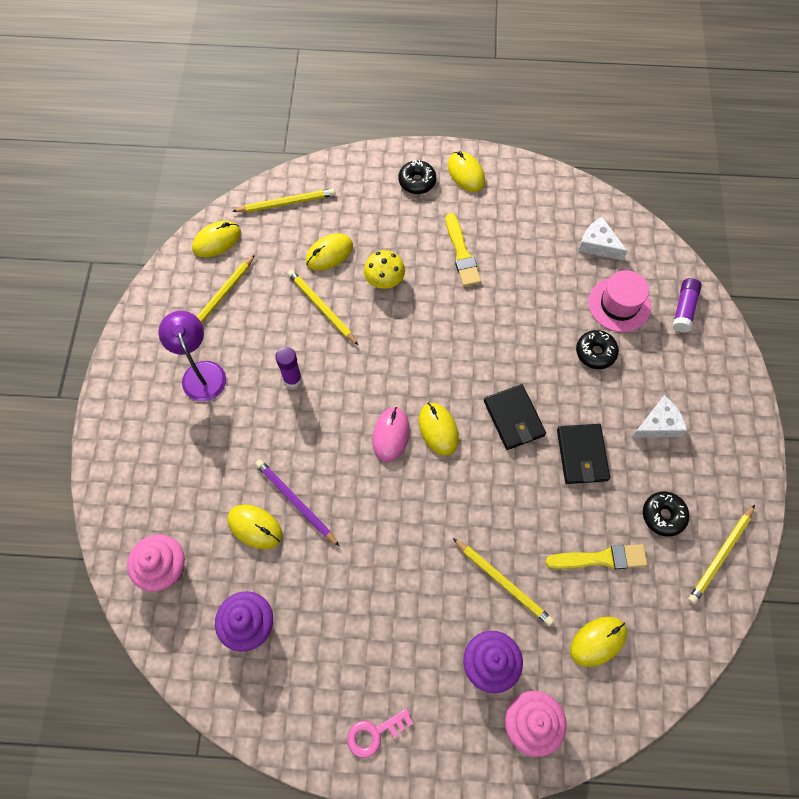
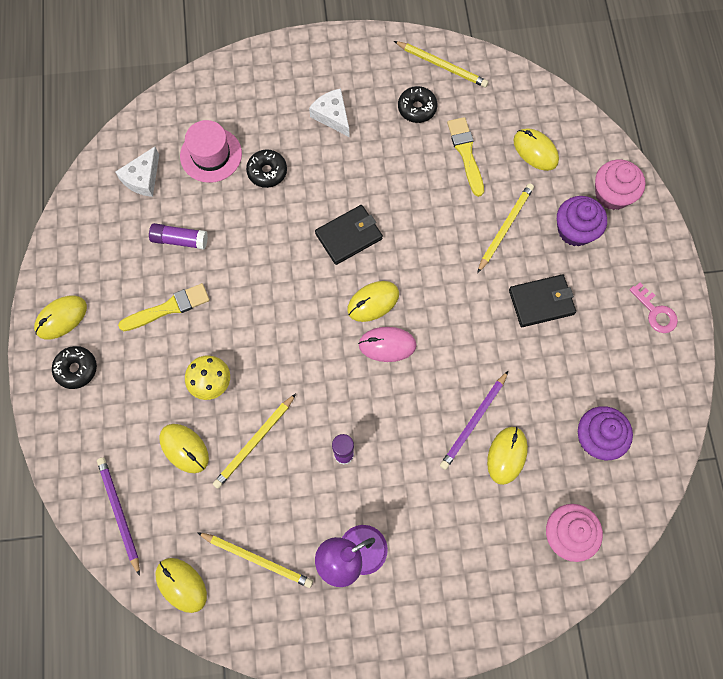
camera: 100 degrees left, 5 degrees up
(286, 203) = (119, 513): yellow pencil -> purple pencil
(582, 455) = (374, 175): black wallet -> black wallet (541, 302)
(684, 309) = (208, 100): purple glue stick -> purple glue stick (180, 240)

